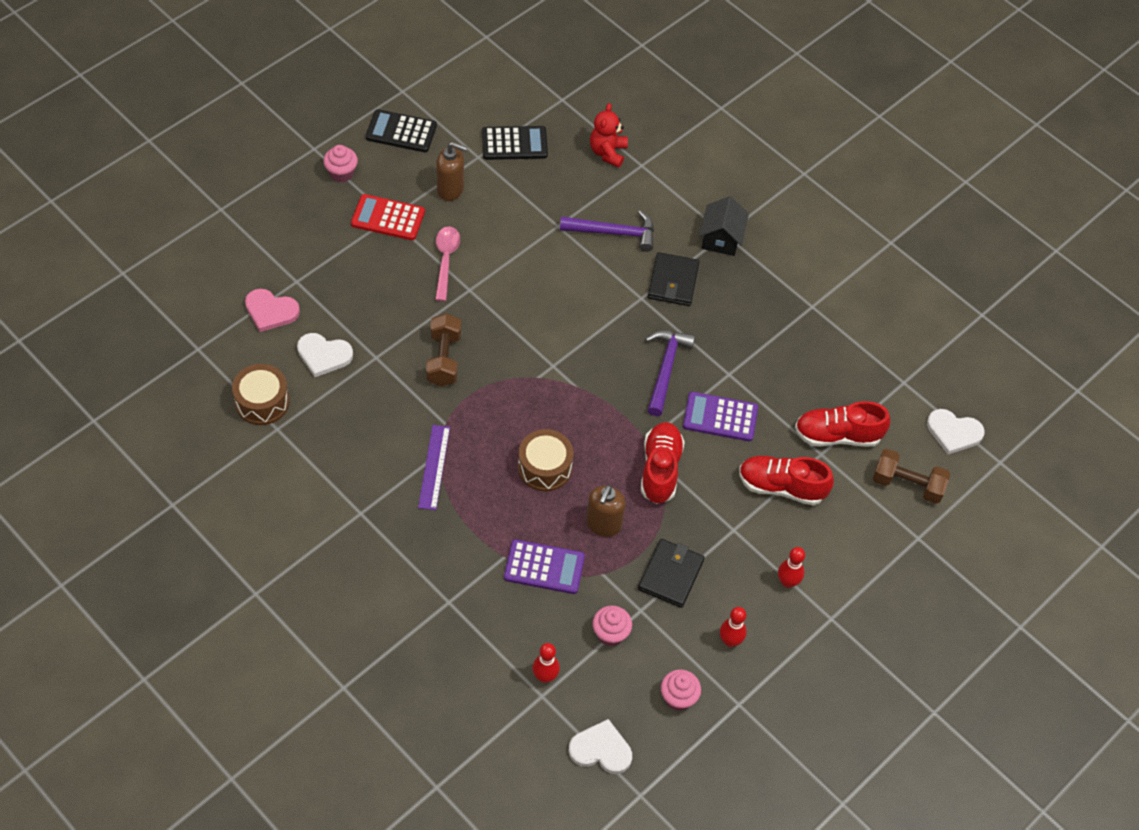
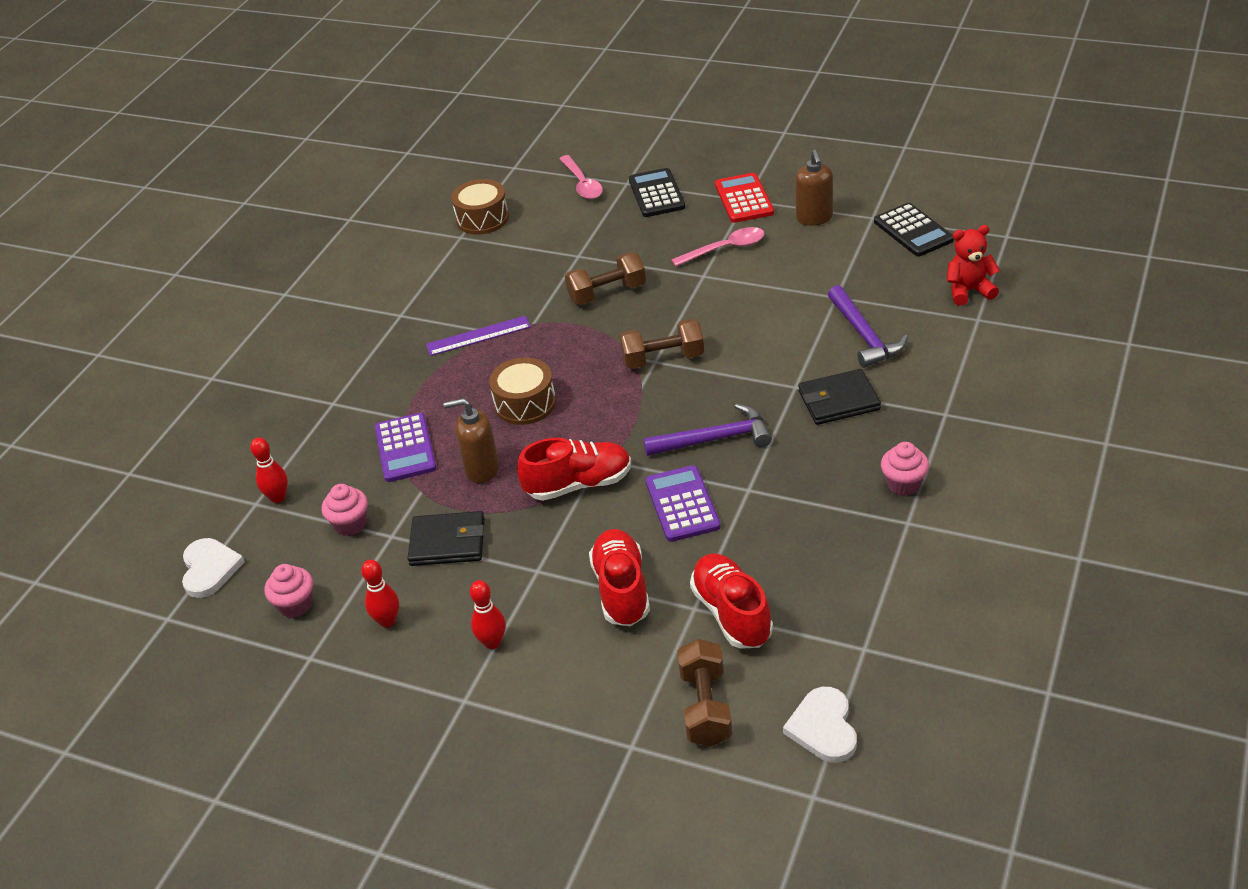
camera: 75 degrees right, 15 degrees down
(270, 311) = (582, 184): pink heart -> pink spoon
(323, 355) = (557, 228): white heart -> none
(341, 173) = (770, 156): pink cupcake -> pink cupcake (903, 484)
(401, 132) = (854, 165): black calculator -> black calculator (656, 194)
(554, 359) = (663, 359): none -> brown dumbbell
(721, 239) = (935, 413): black house -> none

